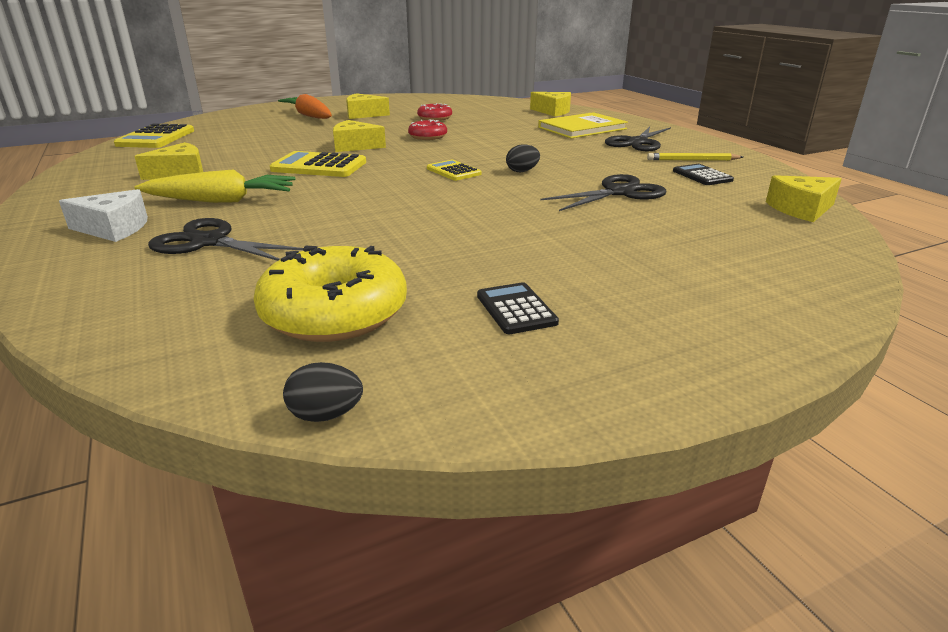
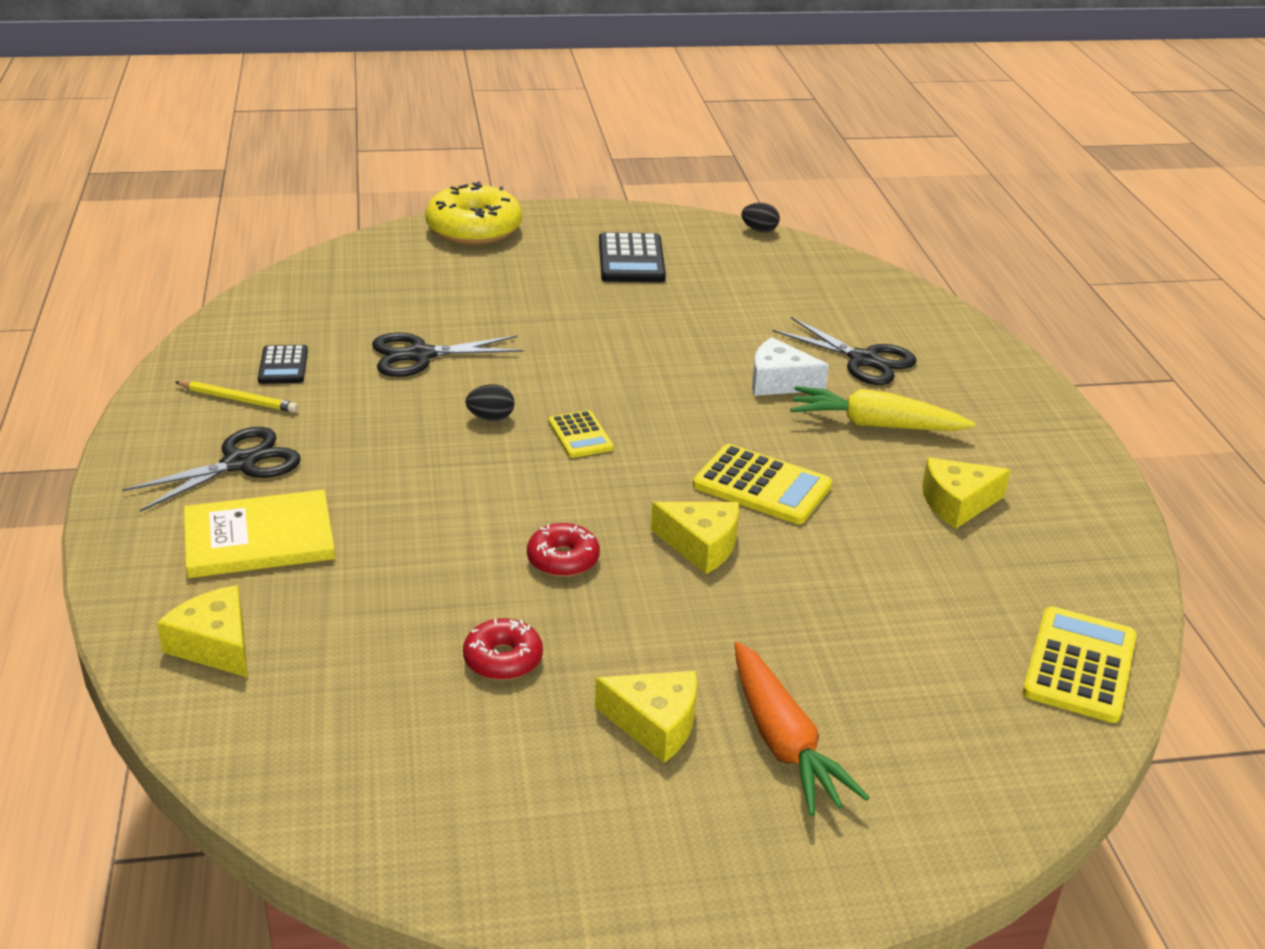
camera: 165 degrees left, 5 degrees up
(114, 228) = (967, 396): white cheese -> white cheese (779, 382)
(334, 313) = (752, 277): yellow donut -> yellow donut (474, 229)
(516, 309) = (631, 260): black calculator -> black calculator, size x1.65
(801, 209) = (278, 299): yellow cheese -> none

